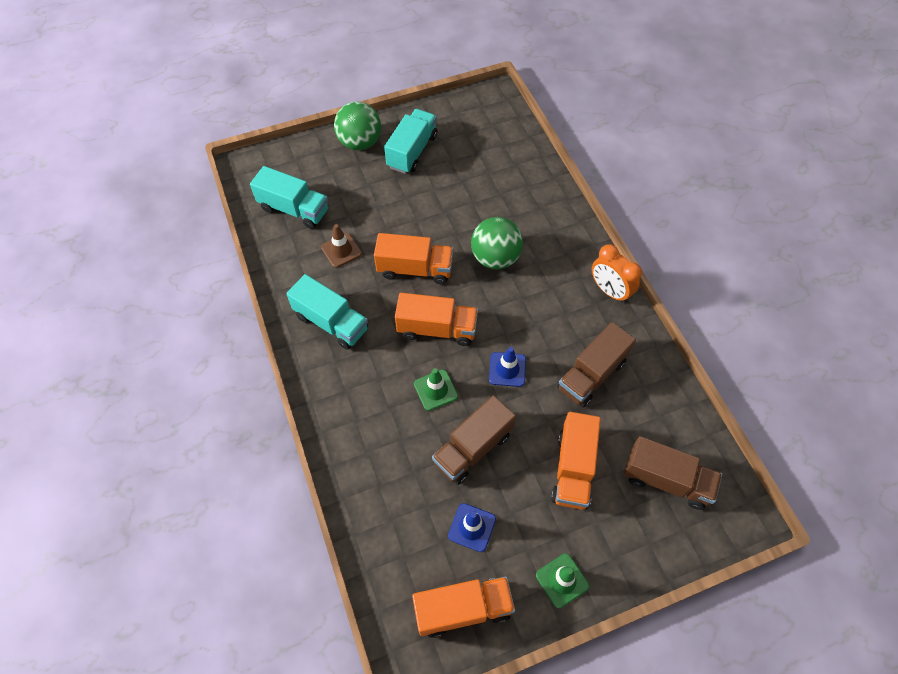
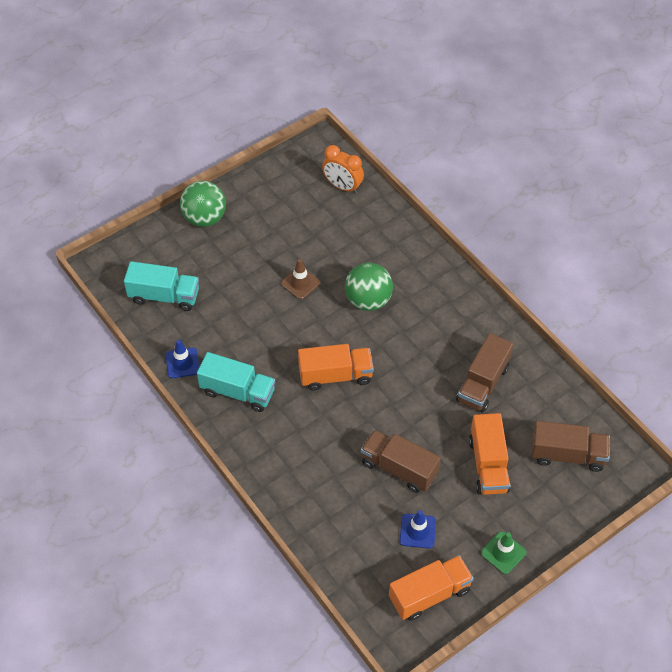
camera: 15 degrees left, 5 degrees down
(341, 250) = (223, 325): brown traffic cone -> brown traffic cone (300, 283)
(412, 151) = (258, 216): turquoise truck -> none
(415, 269) = (298, 327): orange truck -> none
(435, 390) = (351, 428): green traffic cone -> none
(473, 448) = (399, 468): brown truck -> brown truck turned 90 degrees clockwise
(507, 369) = (408, 396): blue traffic cone -> blue traffic cone (182, 363)
(609, 291) = (478, 307): orange clock -> orange clock (342, 186)

